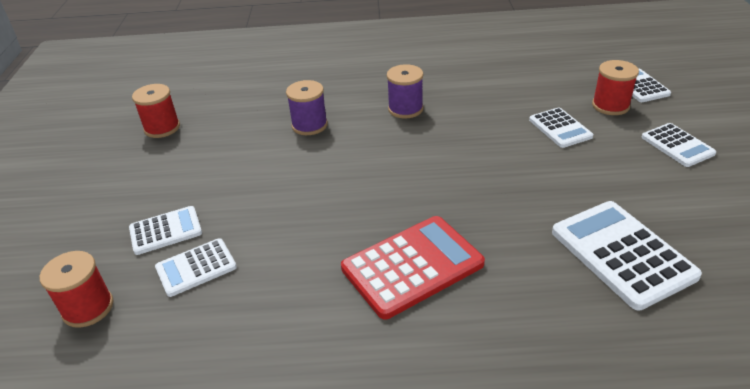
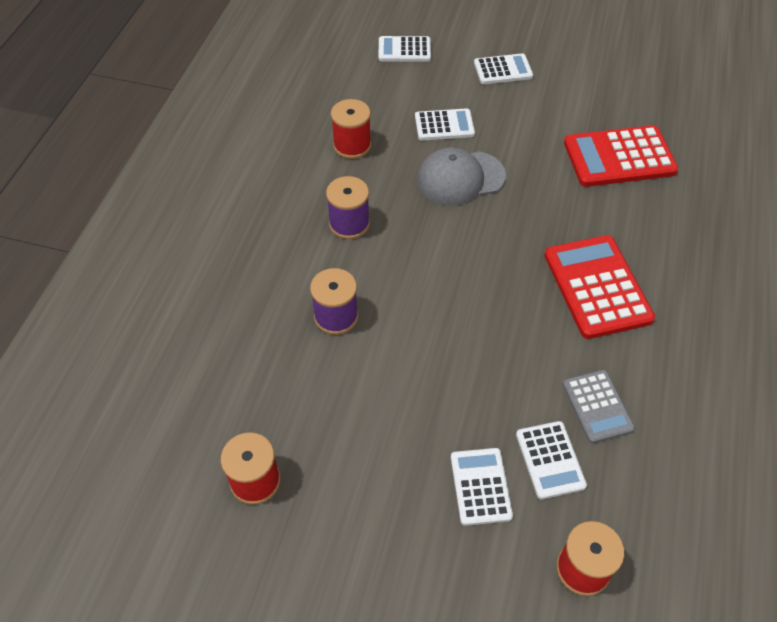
camera: 75 degrees left, 15 degrees up
(261, 290) = (597, 406): none -> grey calculator
(499, 151) = (460, 178): none -> grey cap
(610, 106) = (425, 80): red spool -> red spool (352, 145)
(622, 254) = (619, 157): white calculator -> red calculator

